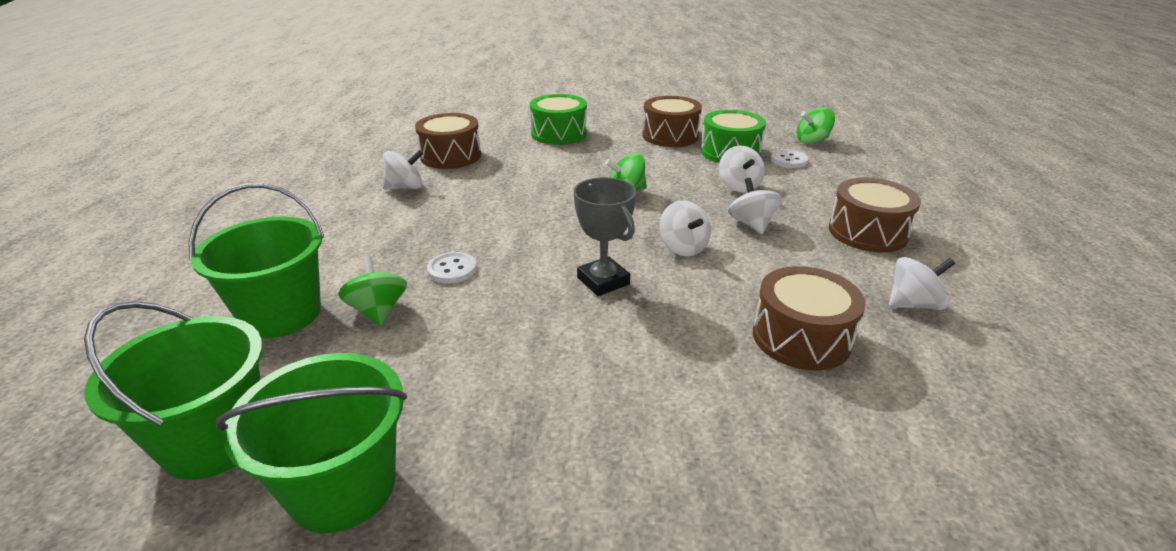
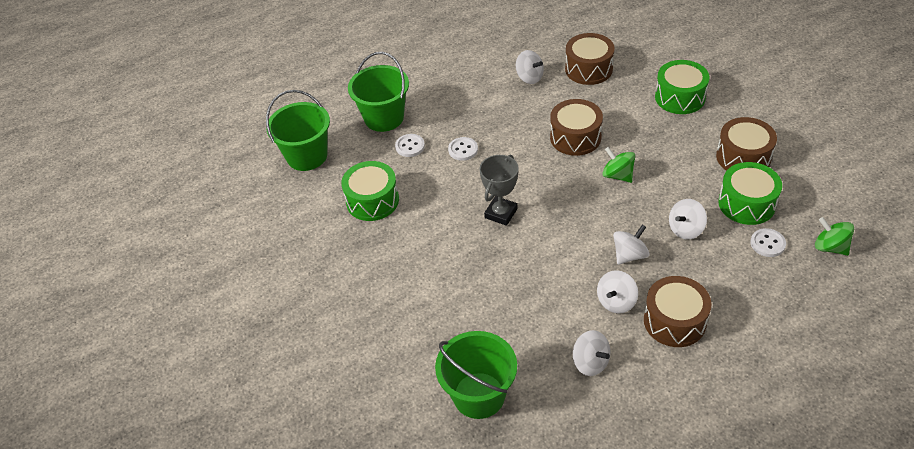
camera: 65 degrees right, 15 degrees up
(342, 487) = (309, 205): green bucket -> green bucket (479, 395)
(378, 311) = (410, 146): green spinning top -> white button
(437, 393) = (372, 201): none -> green drum
(683, 247) = (567, 232): white spinning top -> white spinning top (616, 302)
(801, 337) = (511, 316): brown drum -> brown drum (575, 137)

